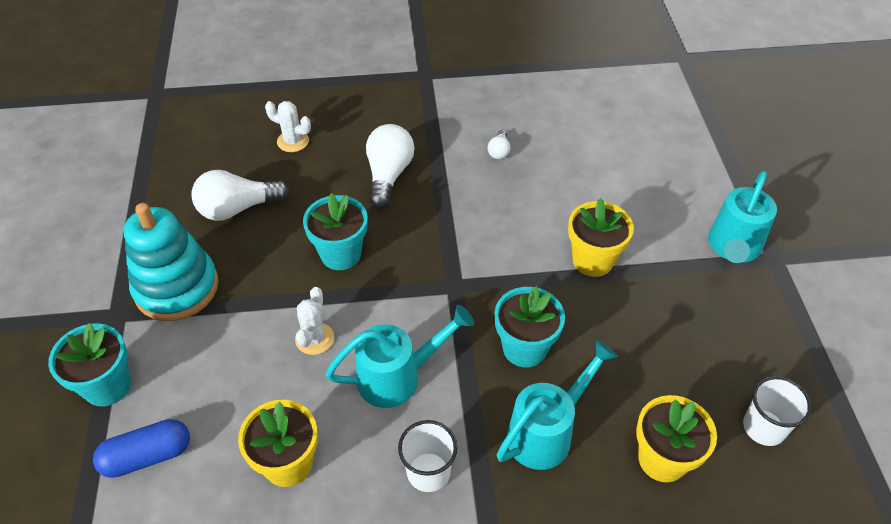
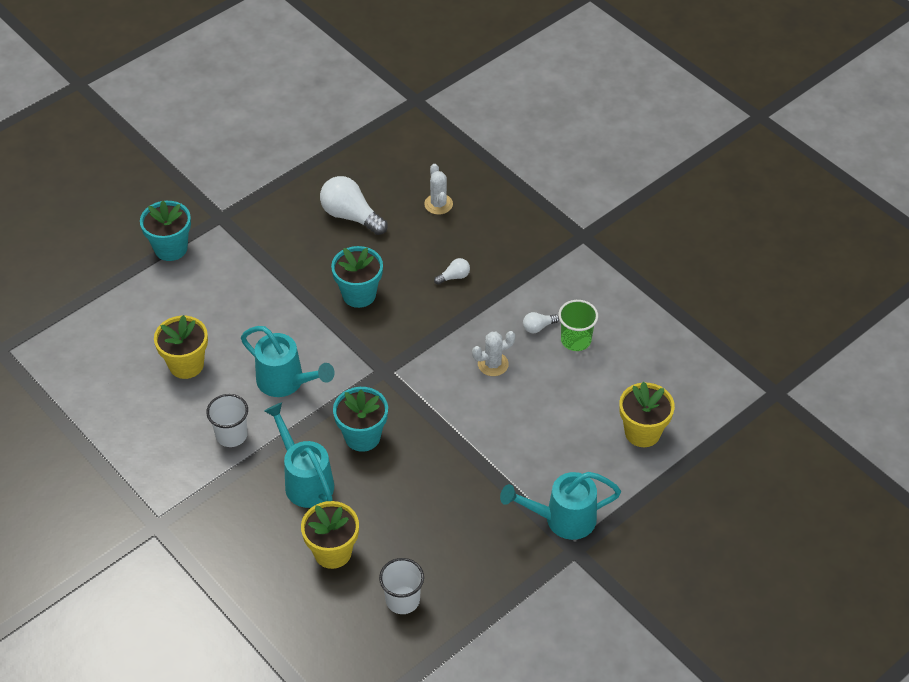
camera: 55 degrees right, 0 degrees up
(147, 456) = (143, 298): blue capsule -> none
(176, 287) = (262, 230): turquoise stacking toy -> none
(314, 338) = (281, 323): white cactus -> white cactus (493, 364)
(388, 175) = (454, 277): white light bulb -> white light bulb, size x0.48
(534, 136) = (576, 340): none -> green cup
(546, 432) = (305, 480): turquoise watering can -> turquoise watering can turned 135 degrees counterclockwise
(592, 260) = (474, 438): yellow flower pot -> yellow flower pot (642, 432)

